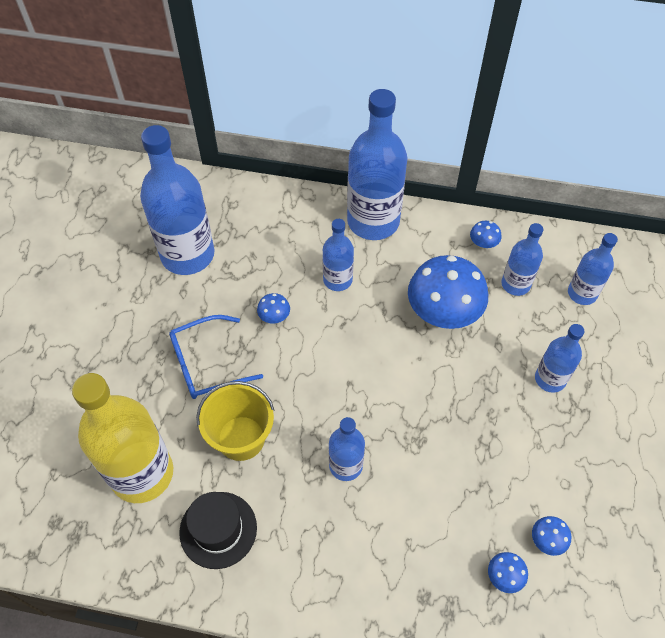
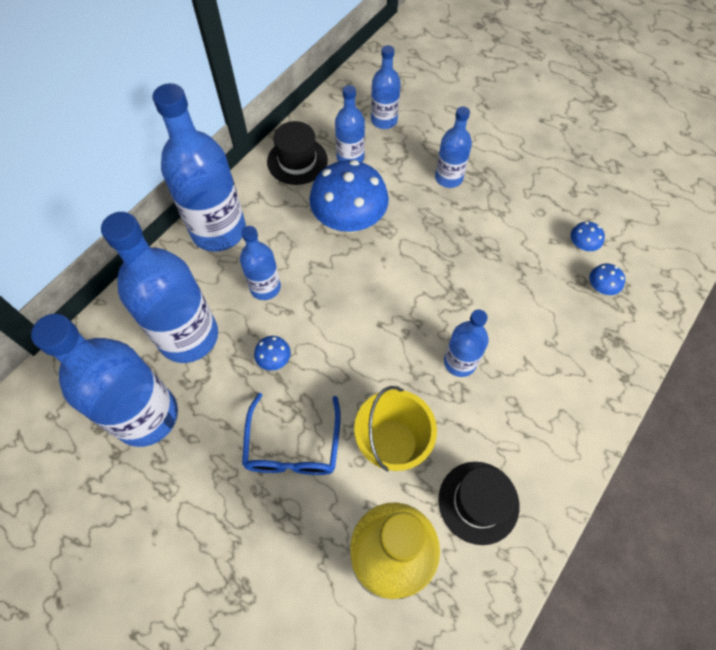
camera: 65 degrees left, 5 degrees up
(265, 249) = (188, 336): none -> blue bottle
(483, 244) = (297, 161): blue mushroom -> black hat

